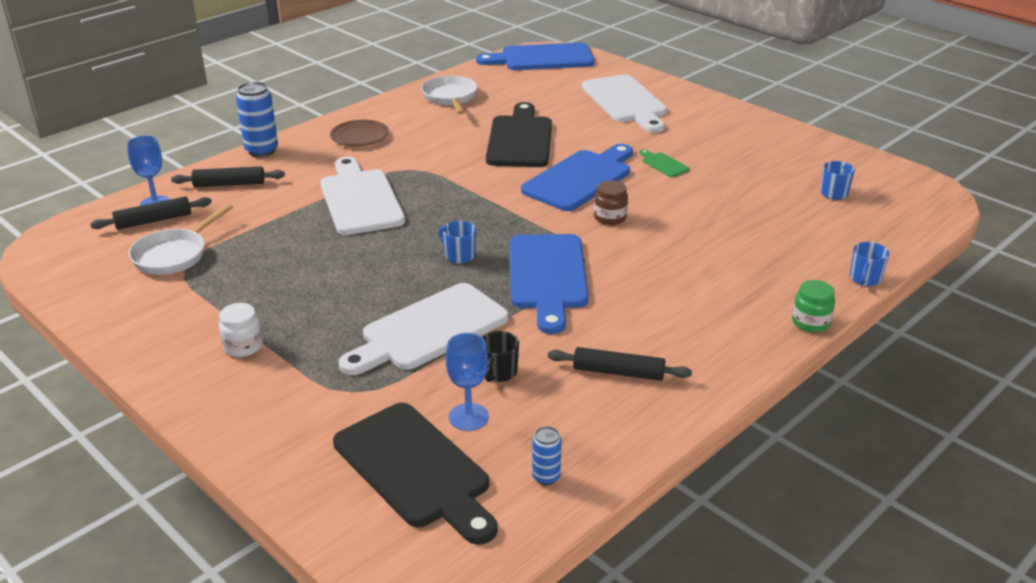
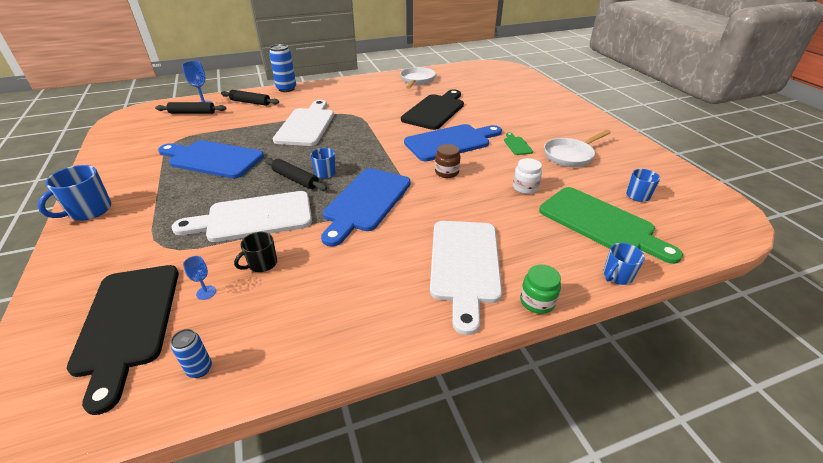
camera: 25 degrees right, 5 degrees up
(174, 255) = (178, 133): white pan -> white pan (570, 155)
(189, 384) = (89, 211): none -> blue mug
(243, 346) = (144, 196): white jar -> white jar (525, 187)
(360, 137) = (344, 91): brown plate -> none
(468, 417) = (206, 292): blue goblet -> blue goblet, size x0.58
(542, 58) = (493, 69): blue cutting board -> blue cutting board (212, 159)
(618, 372) = (342, 293): black rolling pin -> black rolling pin (295, 179)
(626, 102) = (525, 101): white cutting board -> white cutting board (465, 265)
(817, 232) = (600, 223): none -> green cutting board

